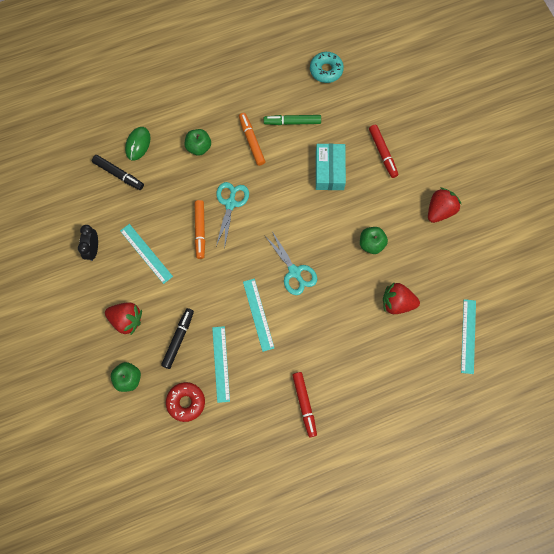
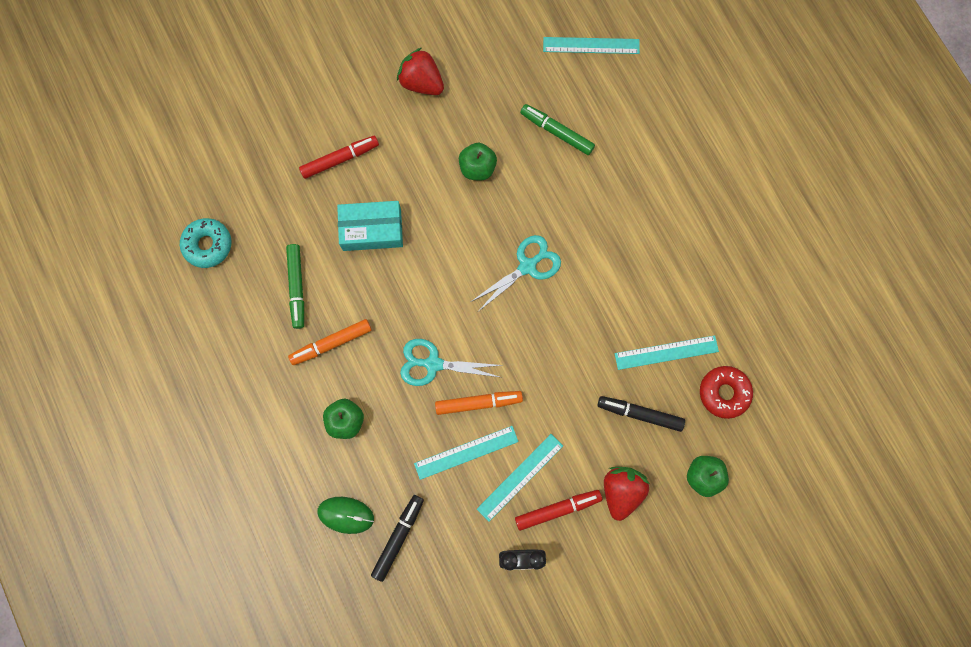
camera: 95 degrees left, 5 degrees up
(258, 314) = (592, 309): turquoise ruler -> turquoise ruler (466, 452)
(304, 404) = (705, 240): red marker -> red marker (557, 509)
(397, 303) = (556, 132): red strawberry -> green marker

